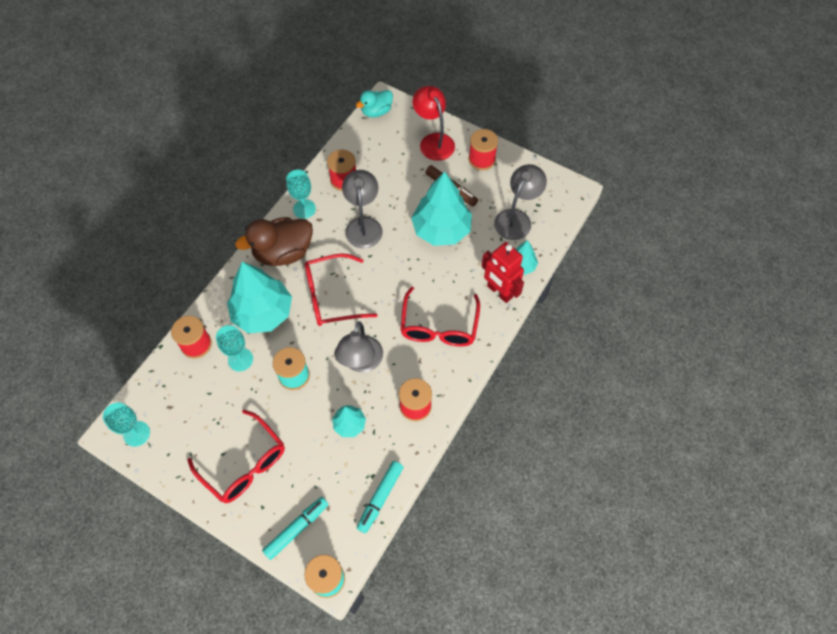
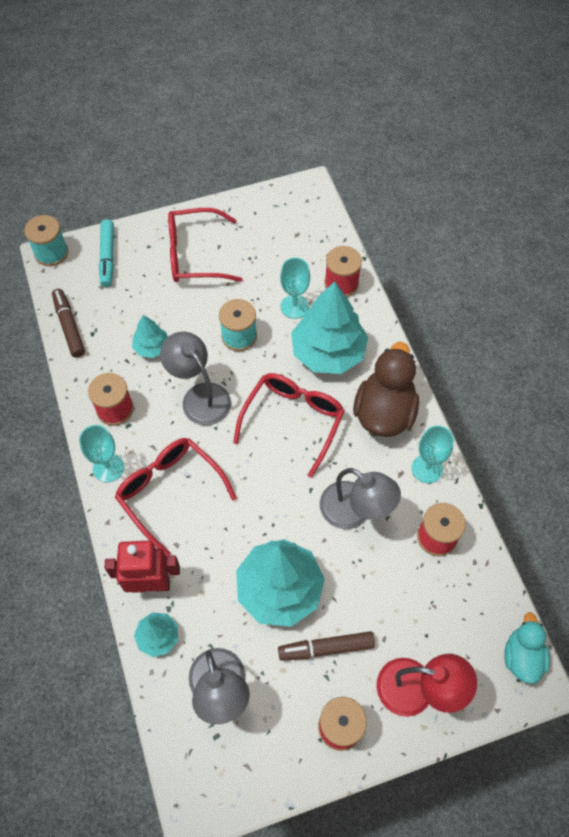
camera: 130 degrees right, 0 degrees up
(136, 433) = (293, 202): turquoise goblet -> turquoise goblet (108, 468)
(380, 497) = (69, 327): turquoise marker -> brown marker

